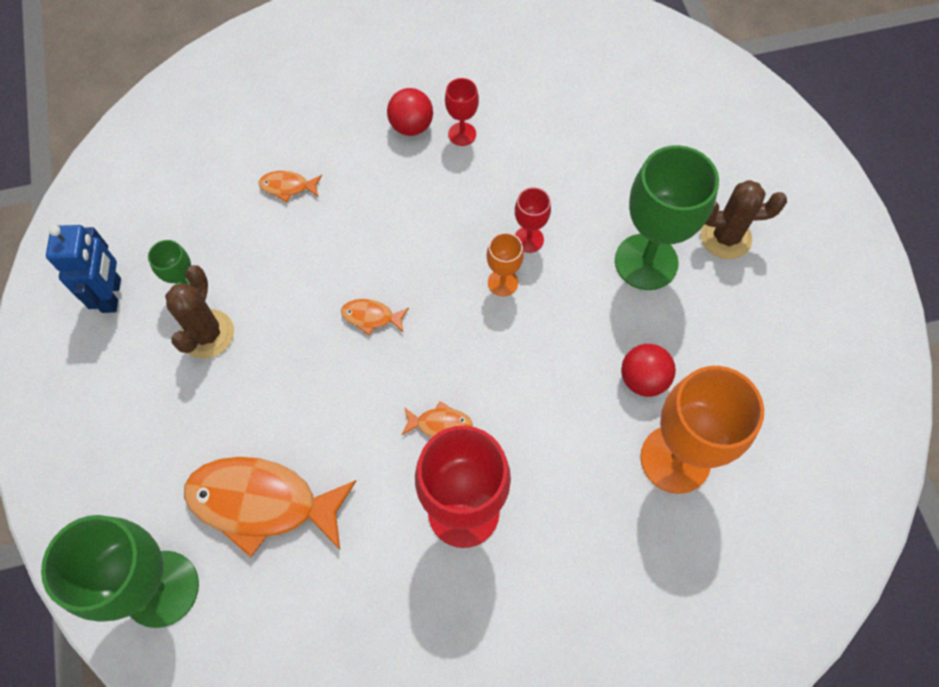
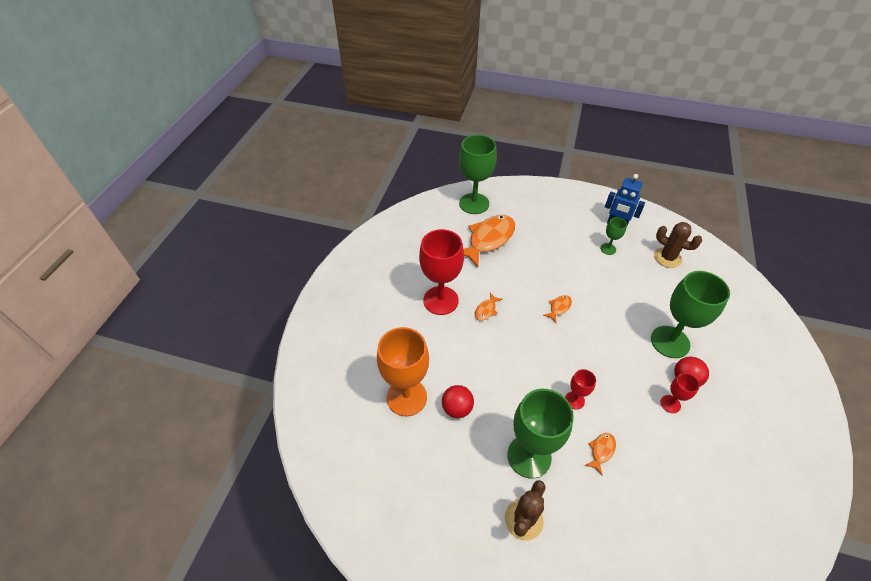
camera: 120 degrees right, 15 degrees down
(207, 334) = (580, 248): brown cactus -> brown cactus (667, 258)
(288, 187) = (658, 305): orange fish -> orange fish (601, 451)
(354, 156) = (670, 342): none -> green goblet
(502, 282) = (551, 373): orange goblet -> none

